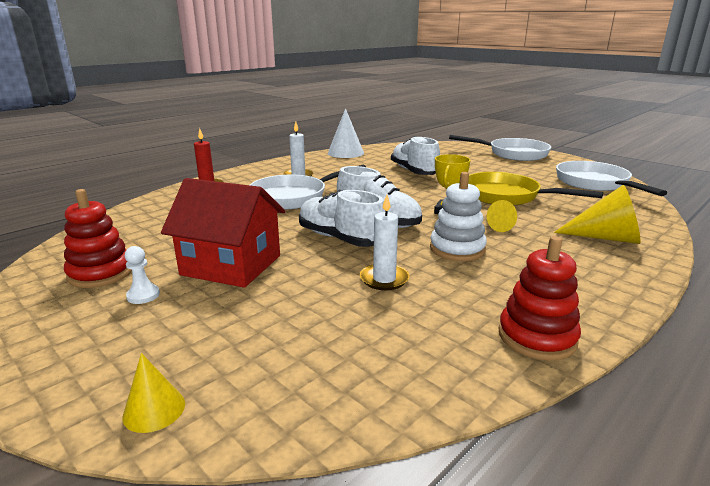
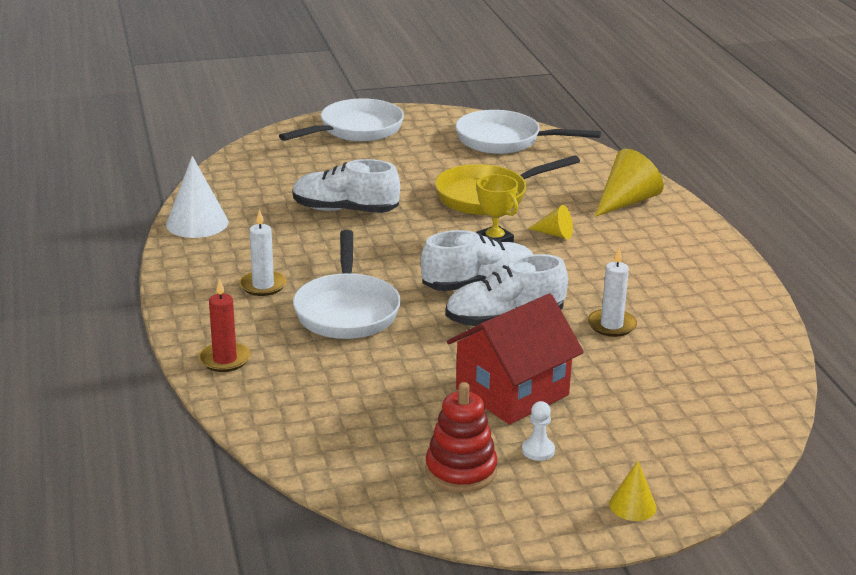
camera: 60 degrees left, 5 degrees up
(154, 410) = (722, 465): yellow cone -> yellow cone (632, 505)
(457, 249) = (585, 272): white stacking toy -> none
(537, 337) = (742, 300): red stacking toy -> none

